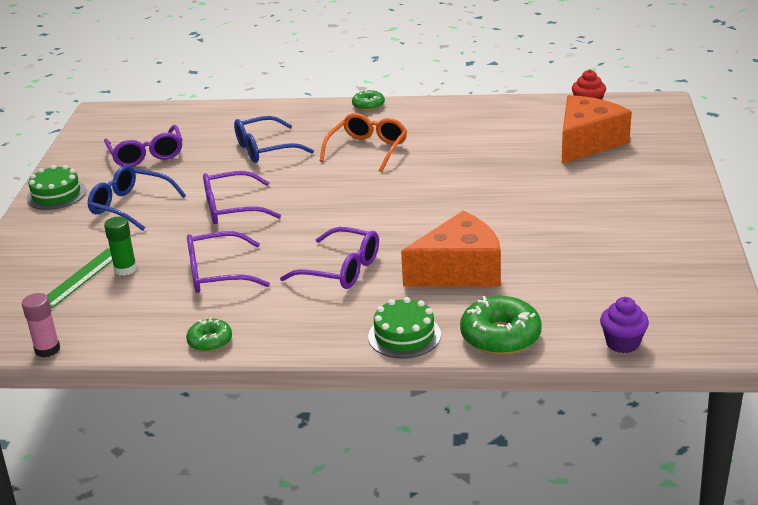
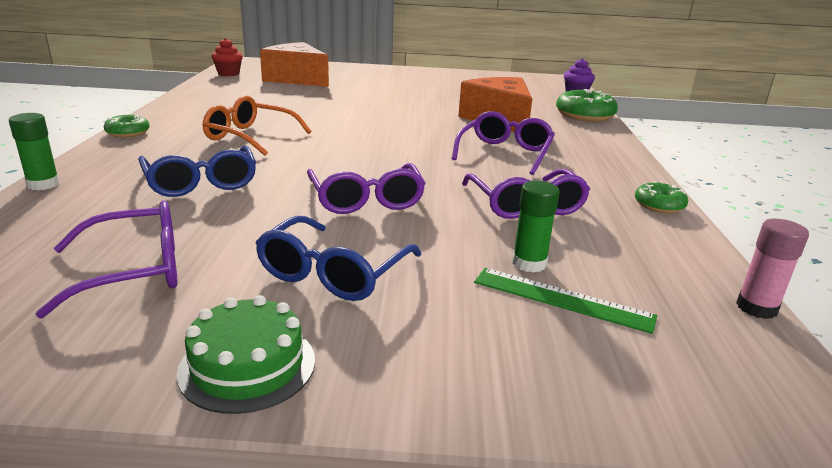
camera: 95 degrees left, 5 degrees down
(263, 106) = (43, 184): none -> green glue stick
(404, 336) = (600, 138): green cake -> none

